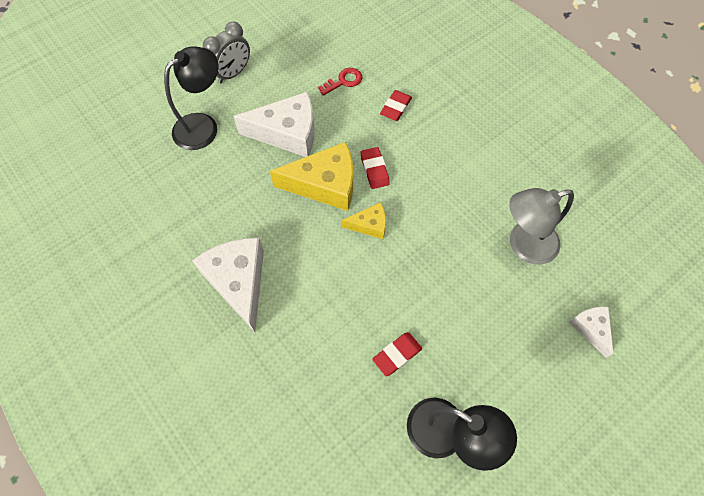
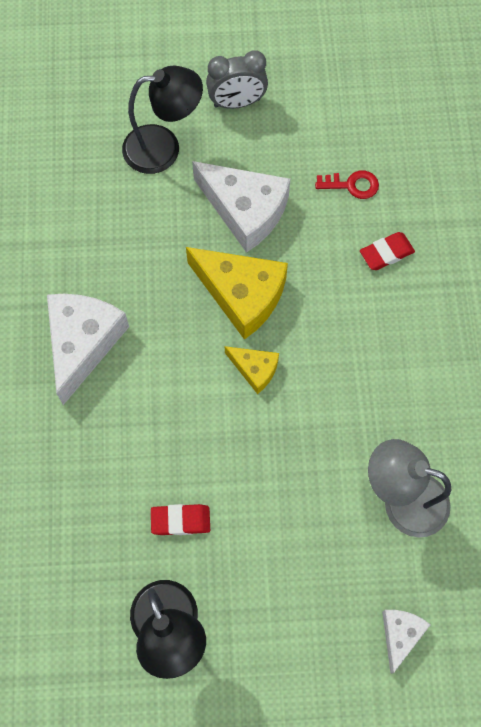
camera: 35 degrees right, 5 degrees up
(374, 170) = (306, 311): red eraser -> none

